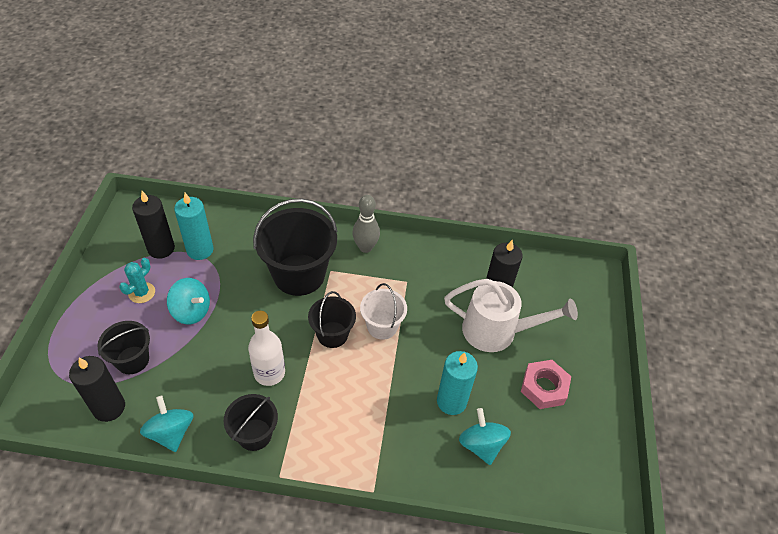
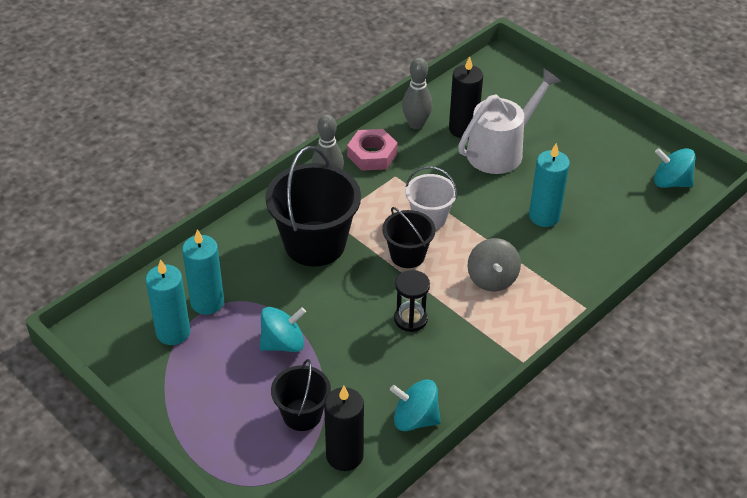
camera: 50 degrees left, 5 degrees down
(142, 293) = (220, 373): turquoise cactus -> none
(161, 248) = (173, 332): black candle -> turquoise candle
(254, 434) = (468, 359): black bucket -> none
(269, 373) = (410, 319): white bottle -> black hourglass
(352, 403) = (492, 279): none -> grey spinning top
(472, 263) = (416, 124): none -> grey bowling pin
(481, 445) = (598, 221): turquoise spinning top -> turquoise spinning top (671, 182)
(544, 387) = (578, 155): pink nut -> pink nut (372, 155)

